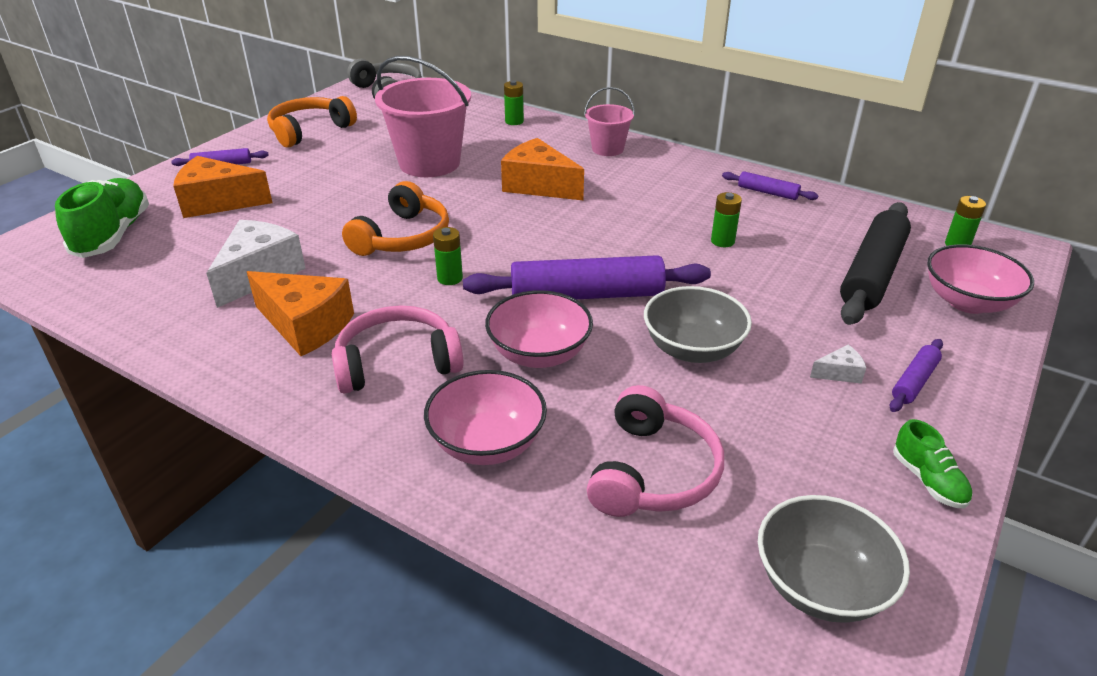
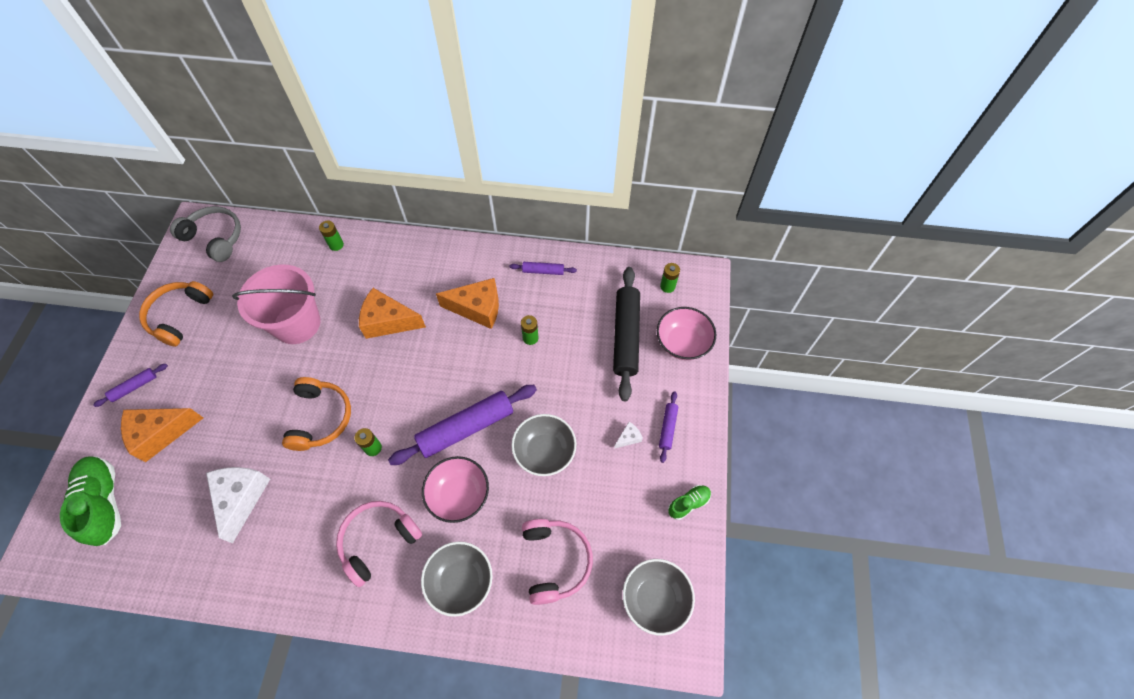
camera: 25 degrees left, 25 degrees up
(306, 325) = (302, 533): orange cheese -> orange cheese (477, 308)
(487, 443) = (460, 581): pink bowl -> grey bowl
(607, 149) = (419, 257): pink bucket -> none
(928, 480) = (688, 503): green shoe -> green shoe turned 75 degrees counterclockwise

